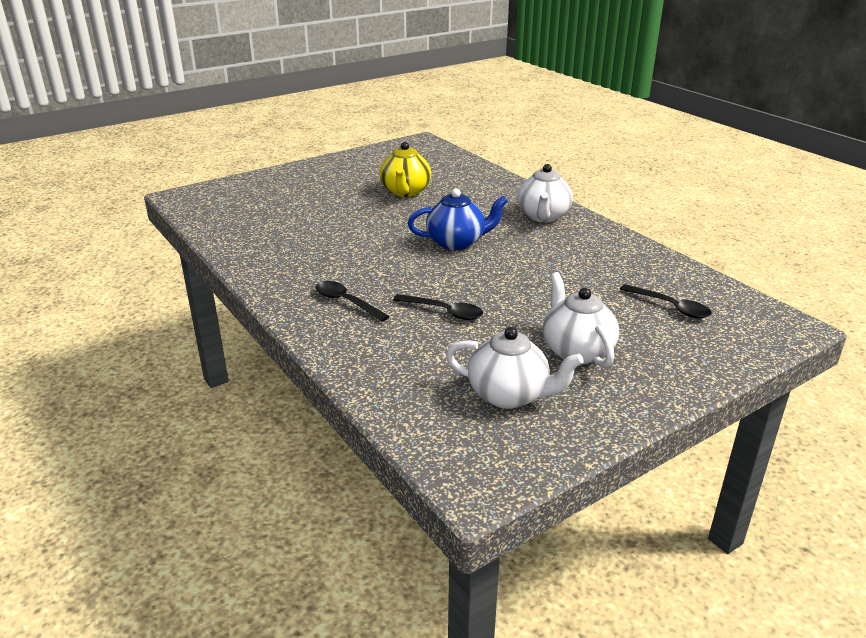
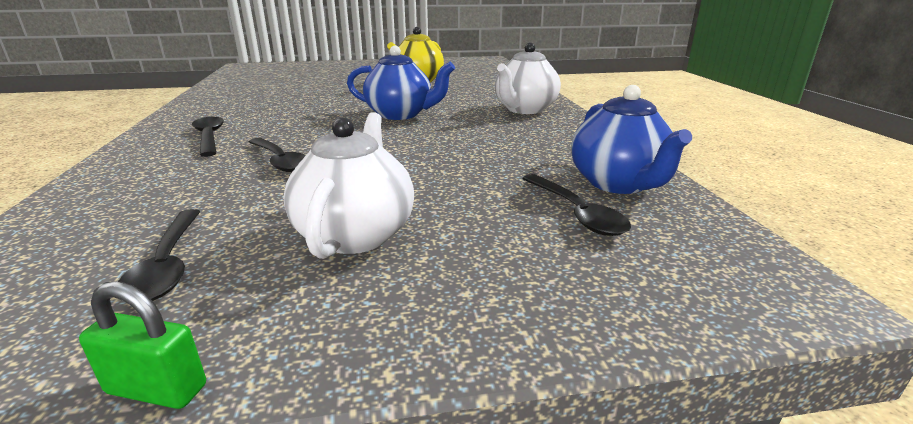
camera: 25 degrees right, 5 degrees down
(509, 395) = (168, 265): white teapot -> black spoon
(603, 438) = (157, 389): none -> green padlock
(672, 279) = (618, 183): none -> blue teapot

